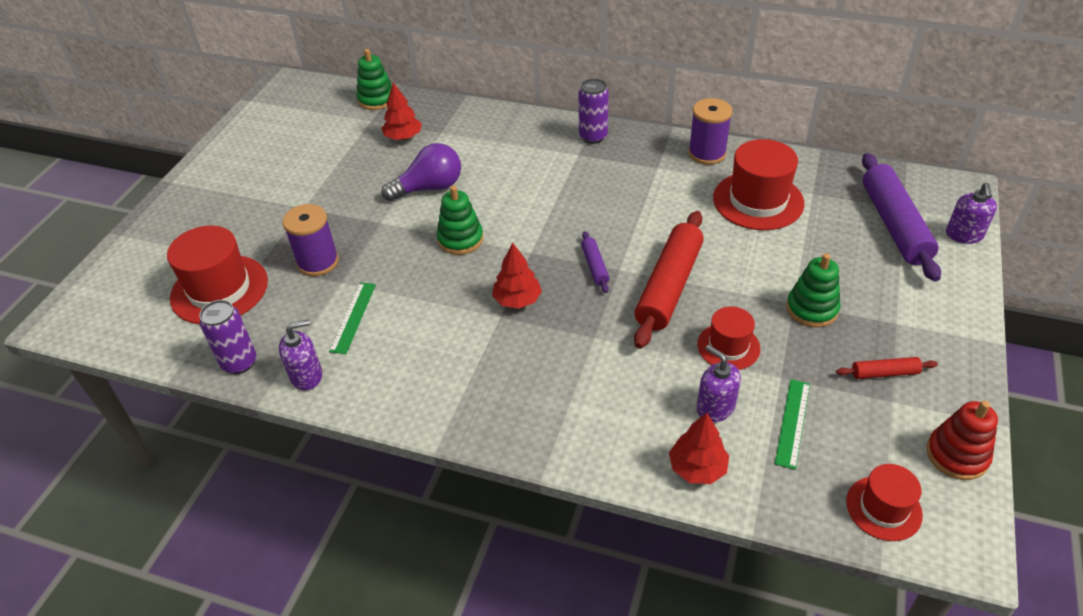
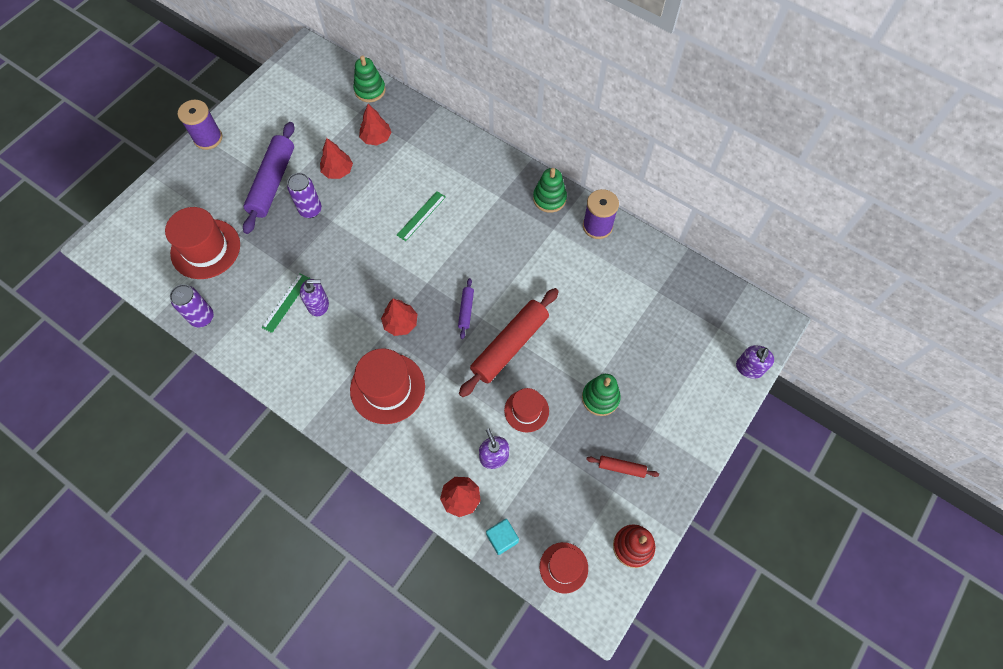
camera: 15 degrees right, 20 degrees up
(306, 376) = (241, 342): purple soap dispenser -> purple soap dispenser (318, 304)
(318, 262) = (277, 245): purple spool -> purple spool (208, 138)
(368, 176) = (338, 171): none -> red tree
(429, 188) = (377, 197): purple light bulb -> none
(460, 239) = (382, 255): green stacking toy -> green stacking toy (549, 198)
(593, 137) = (518, 181): purple can -> purple can (310, 210)
(758, 201) = (612, 286): red hat -> red hat (387, 388)
(780, 499) = (502, 538): none -> turquoise cube
(793, 423) = (539, 485): green ruler -> green ruler (421, 216)
(894, 225) = (702, 342): purple rolling pin -> purple rolling pin (273, 182)

